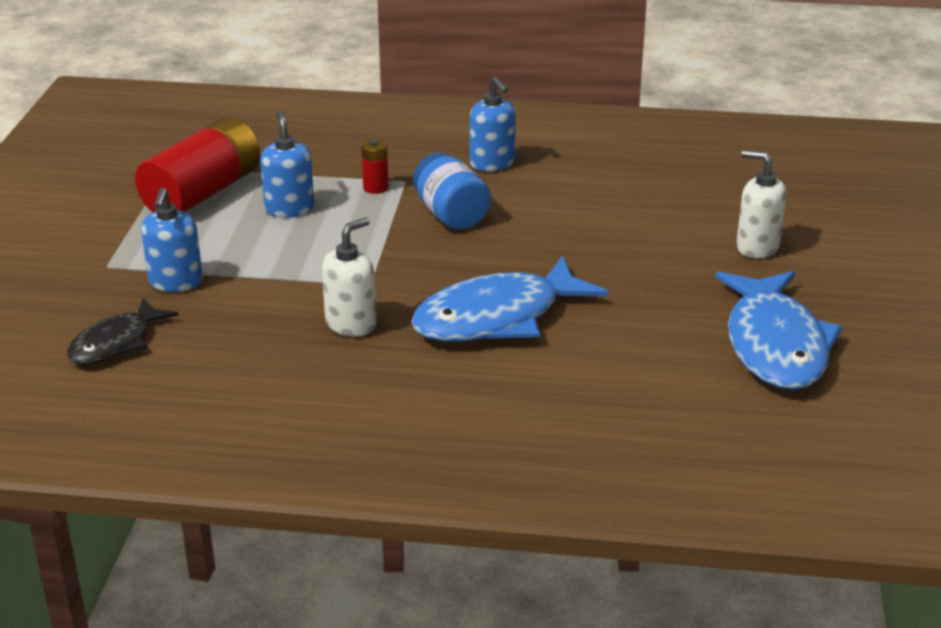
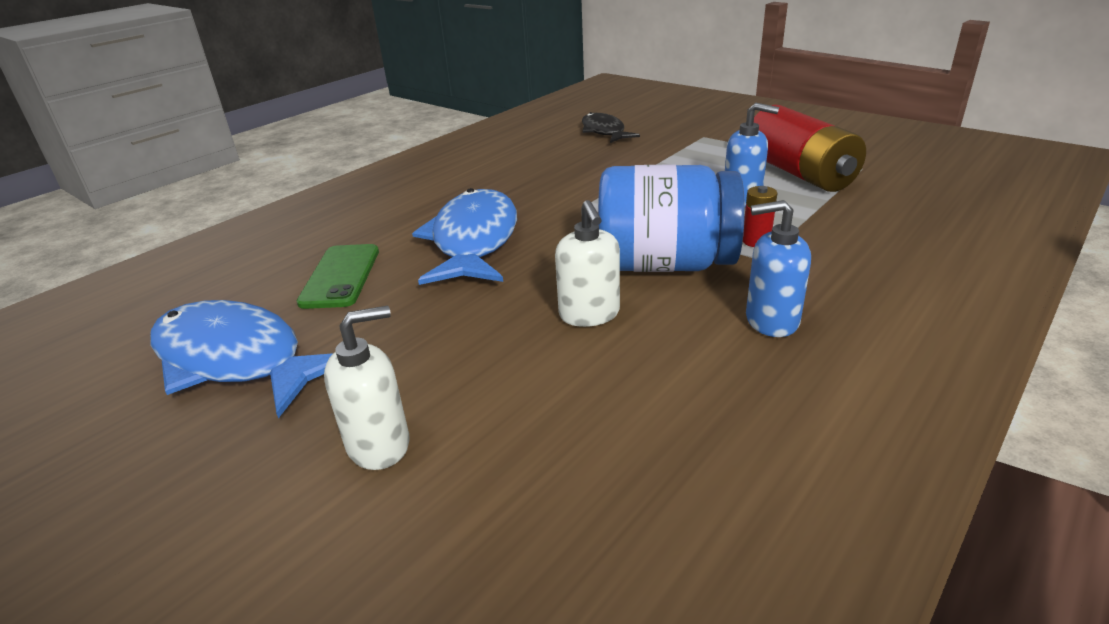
camera: 125 degrees right, 0 degrees up
(175, 282) = (660, 151): blue soap dispenser -> none
(351, 324) = (539, 191): white soap dispenser -> white soap dispenser (589, 314)
(451, 215) = (665, 264): blue jar -> blue jar, size x1.59
(629, 361) = (340, 276): none -> green phone

